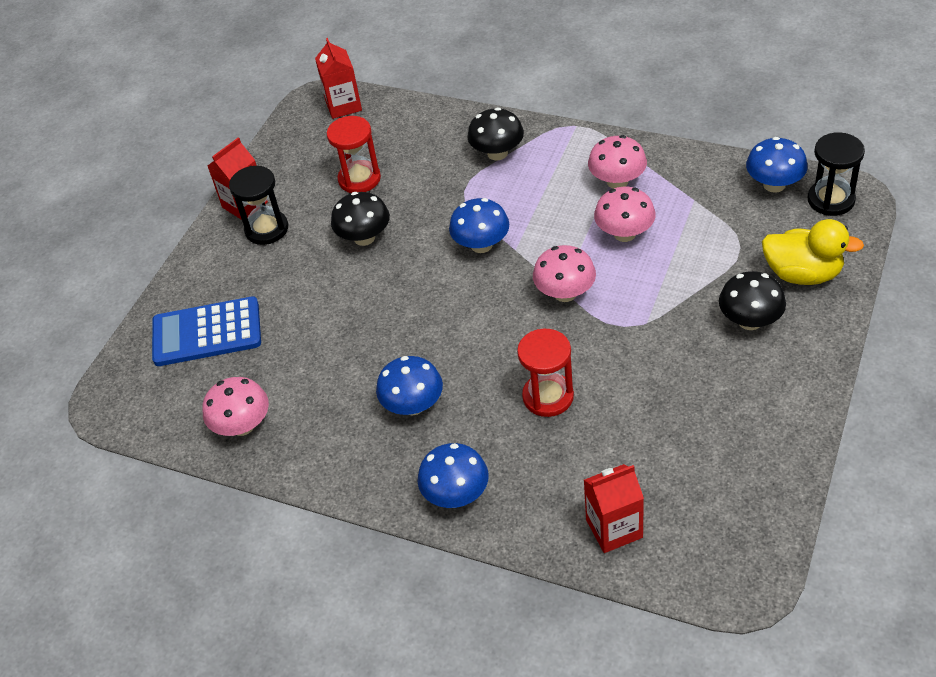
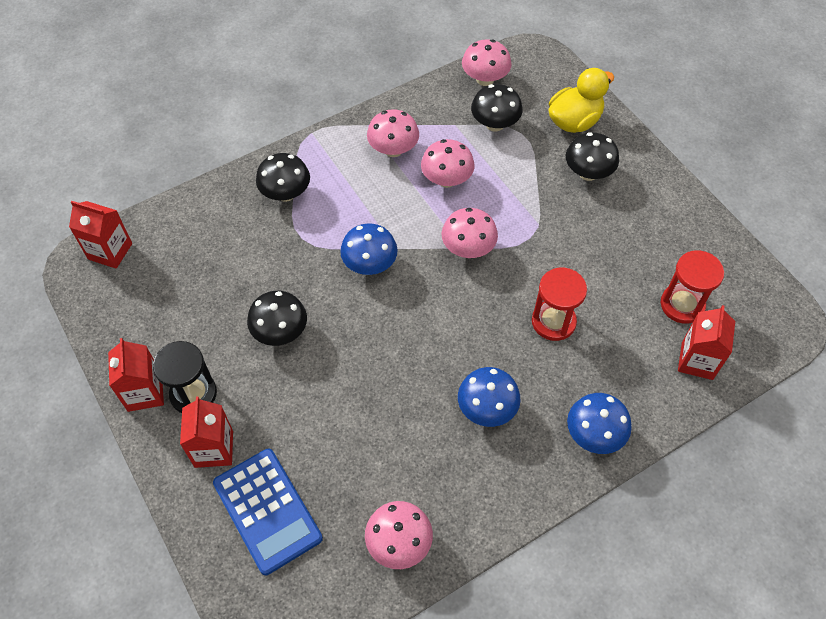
camera: 60 degrees left, 10 degrees up
(207, 332) = (267, 510): blue calculator -> blue calculator turned 60 degrees counterclockwise
(232, 270) = (214, 449): none -> red carton
(359, 179) = (210, 294): red hourglass -> red hourglass (682, 305)
(728, 224) = (494, 124): none -> black mushroom
(774, 184) = (485, 79): blue mushroom -> pink mushroom
(831, 200) = (526, 64): black hourglass -> none

